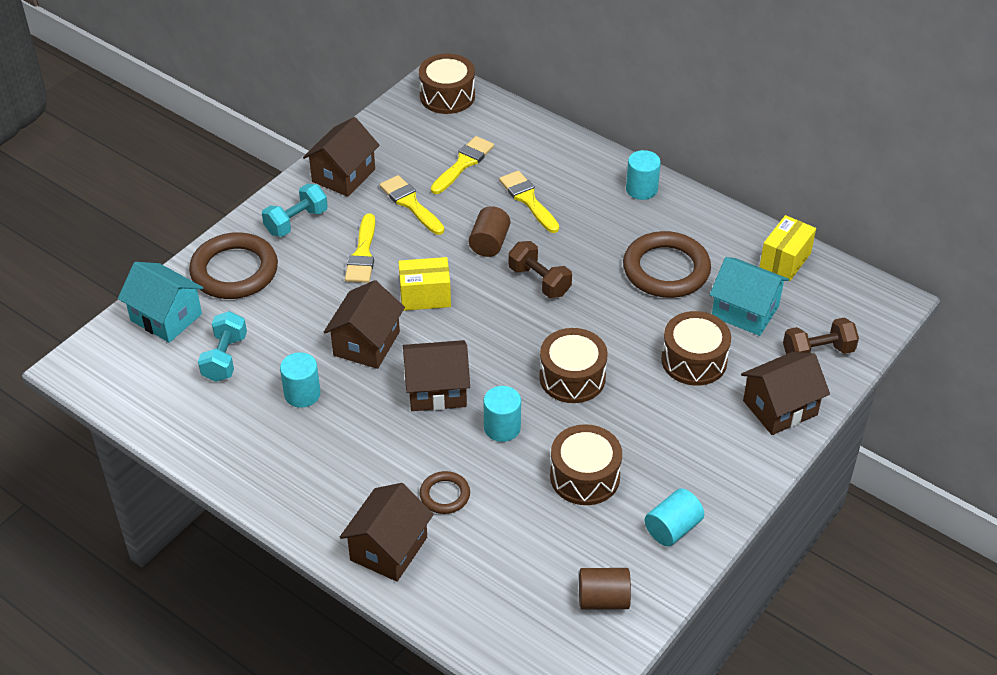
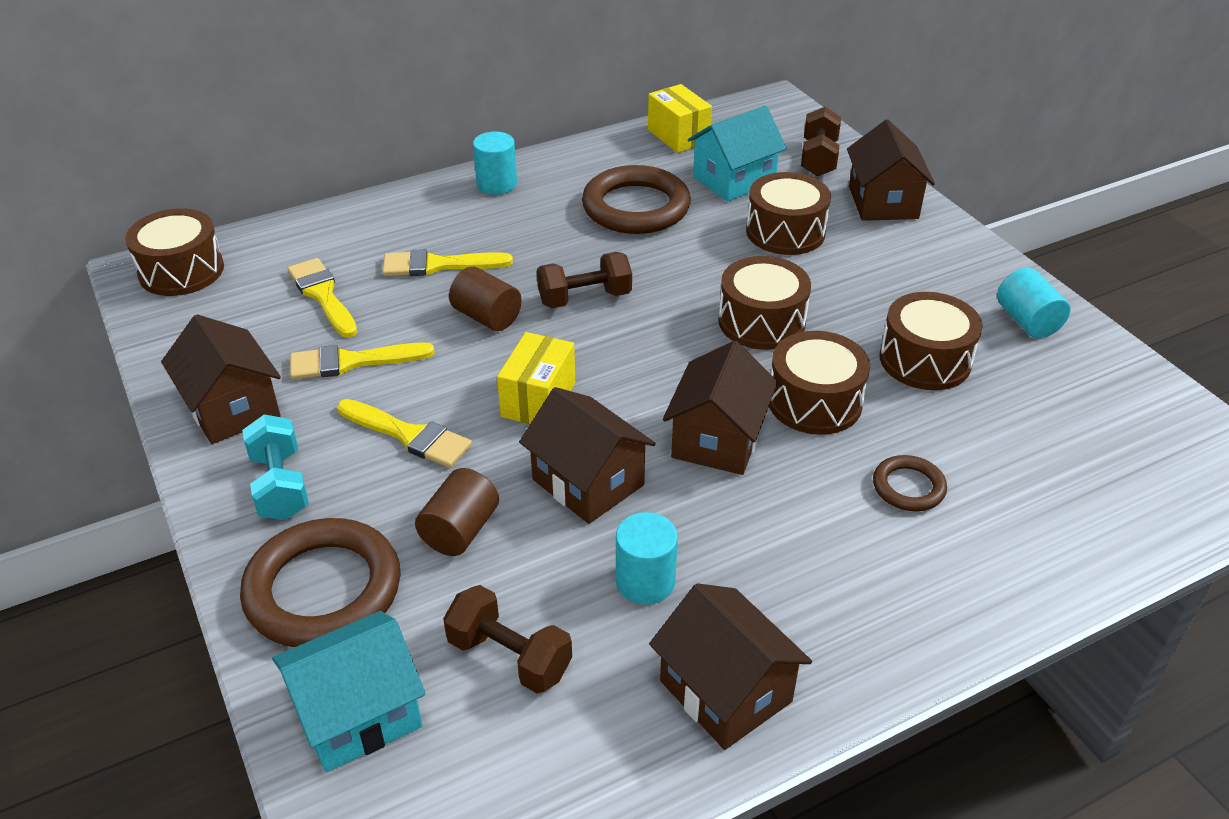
camera: 65 degrees left, 5 degrees down
(225, 358) = (509, 657): turquoise dumbbell -> brown dumbbell
(388, 549) = (986, 571): brown house -> brown house (725, 691)
(502, 428) = (814, 402): turquoise cylinder -> brown drum
(603, 599) = (1120, 403): brown cylinder -> brown cylinder (460, 530)

